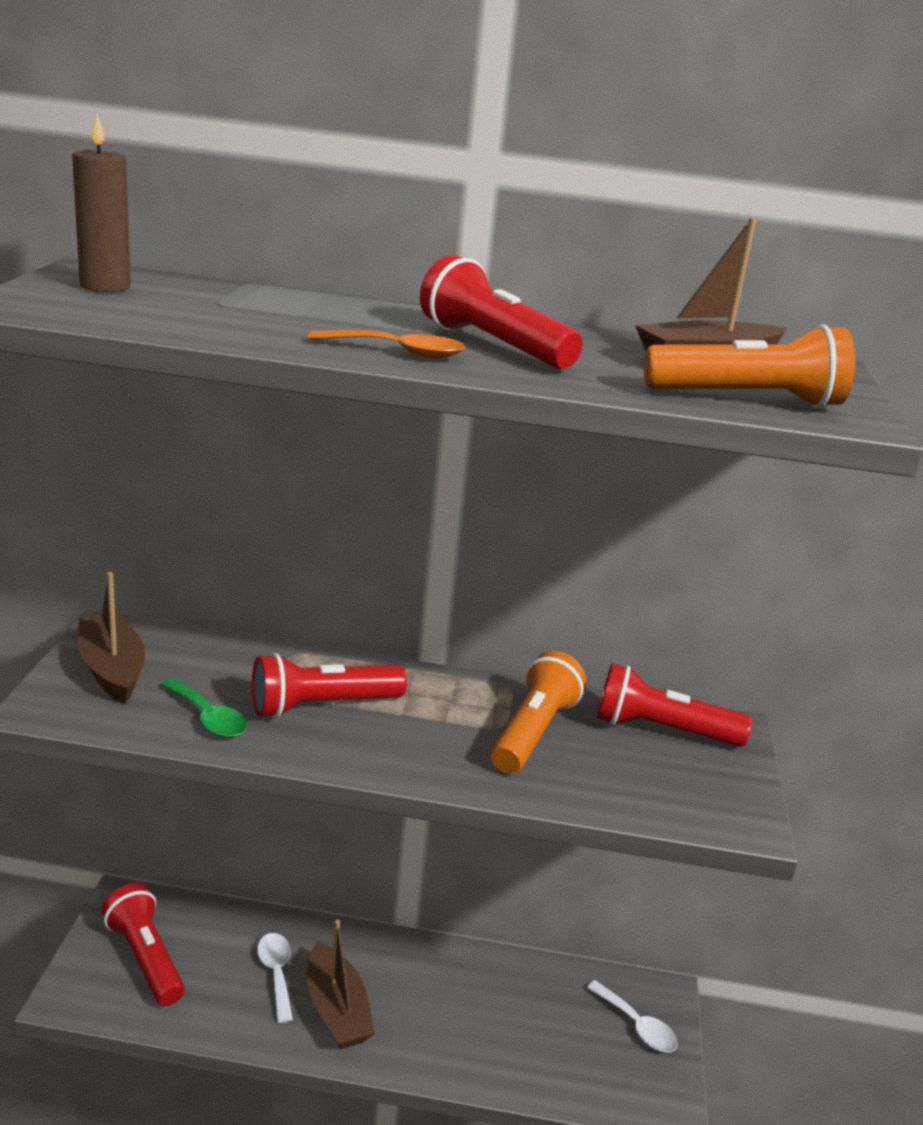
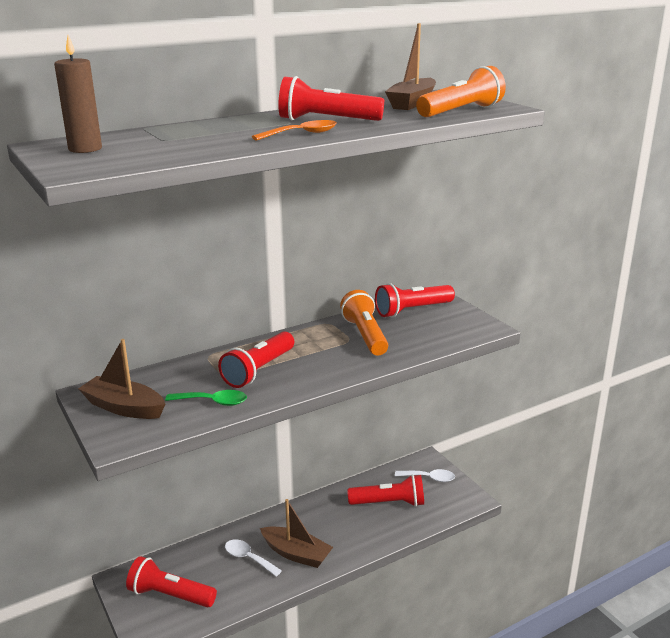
camera: 35 degrees left, 0 degrees up
(536, 1024) = (389, 503): none -> red flashlight

